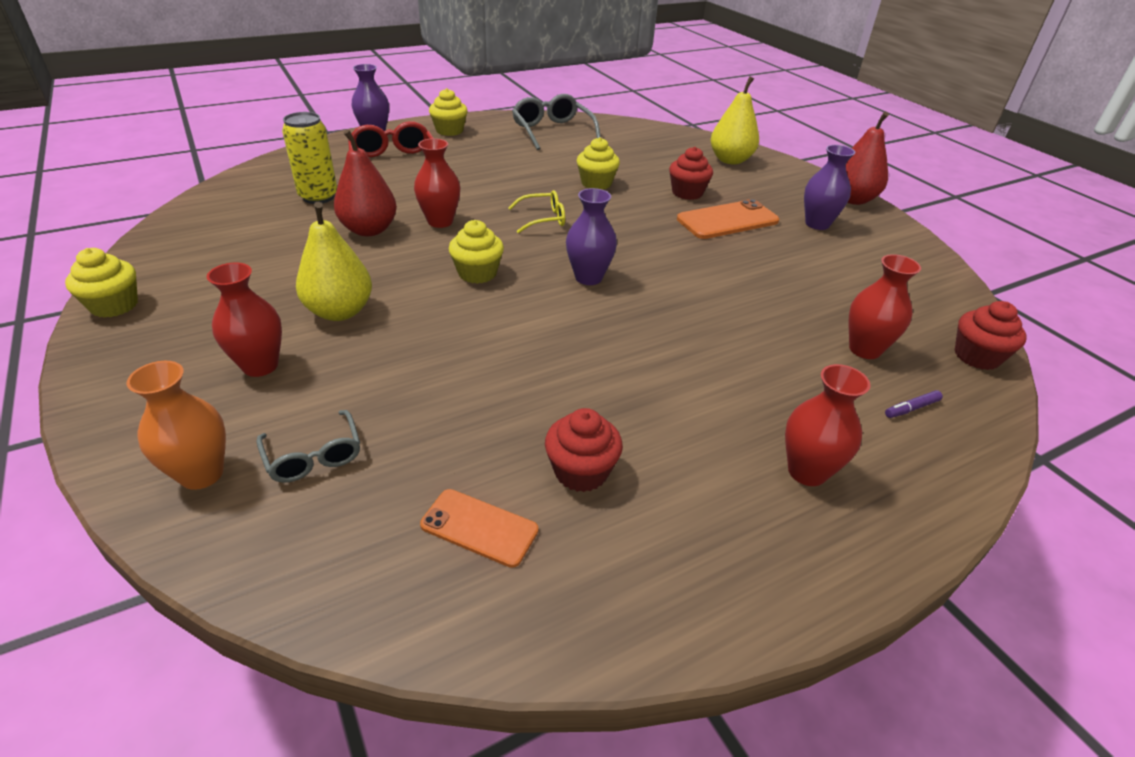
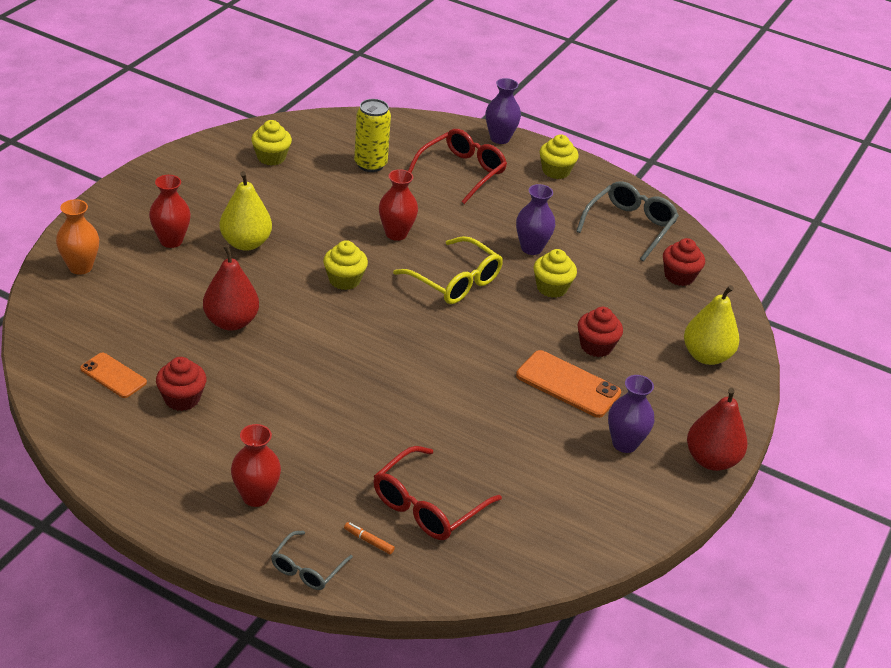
camera: 55 degrees right, 0 degrees up
(114, 305) = (176, 160): yellow cupcake -> yellow cupcake (271, 157)
(314, 456) = (119, 296): grey glasses -> grey glasses (307, 568)
(369, 230) = (350, 208): red pear -> red pear (231, 322)
(479, 527) = (113, 376): orange phone -> orange phone turned 45 degrees counterclockwise
(543, 219) = (455, 281): yellow glasses -> yellow glasses, size x1.68
(588, 277) = (391, 334): purple vase -> purple vase (531, 248)
(864, 349) = (427, 505): red vase -> red glasses
(911, 408) = (368, 541): purple marker -> orange marker
(977, 356) = (478, 575): red cupcake -> red cupcake (679, 276)

